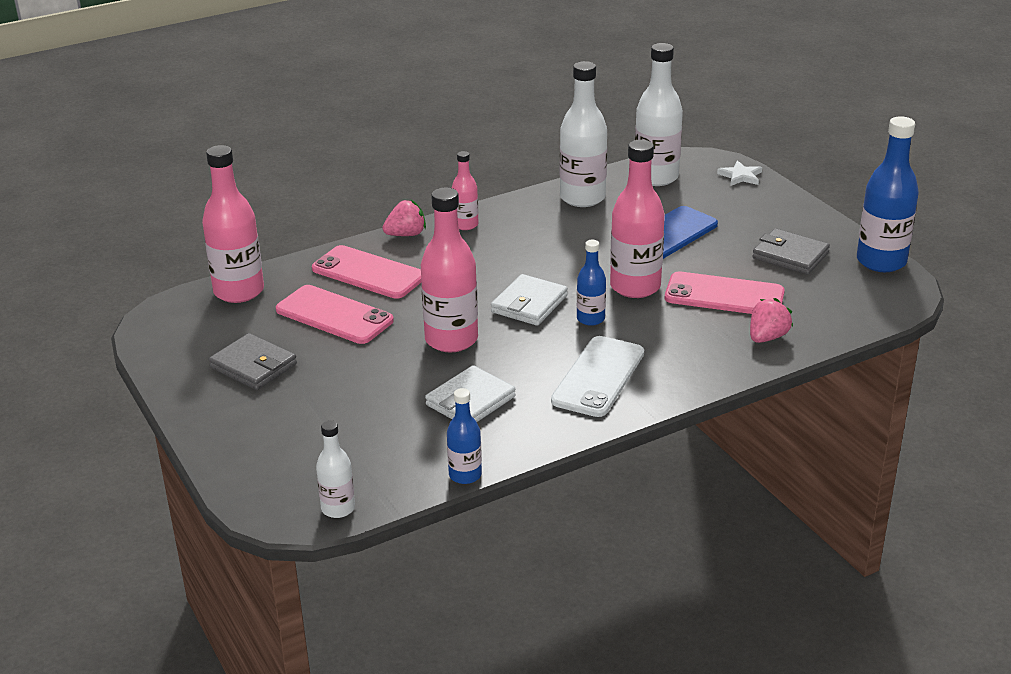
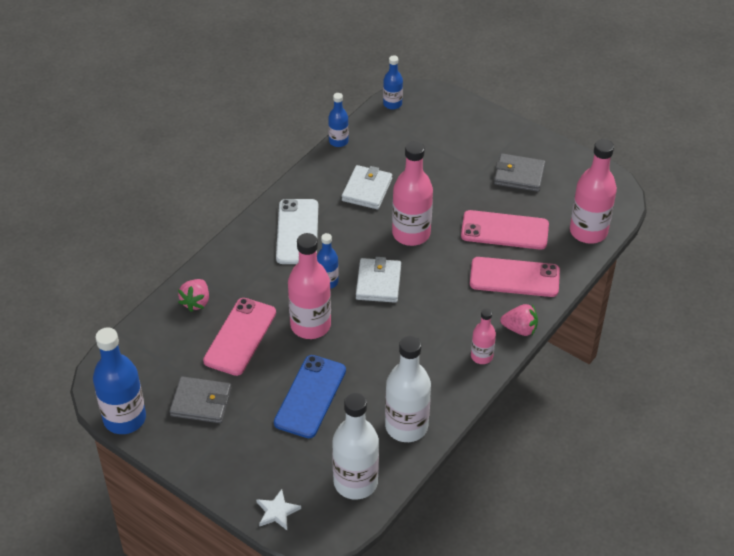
camera: 155 degrees right, 15 degrees up
(338, 508) = (392, 104): white bottle -> blue bottle
(406, 234) = (520, 329): pink strawberry -> pink strawberry turned 120 degrees counterclockwise
(724, 295) = (240, 336): pink phone -> pink phone turned 60 degrees counterclockwise

